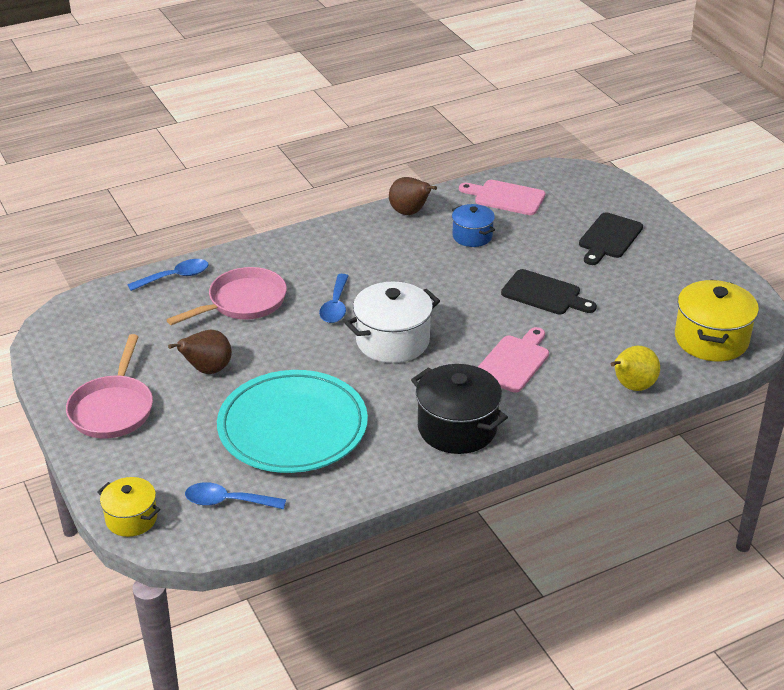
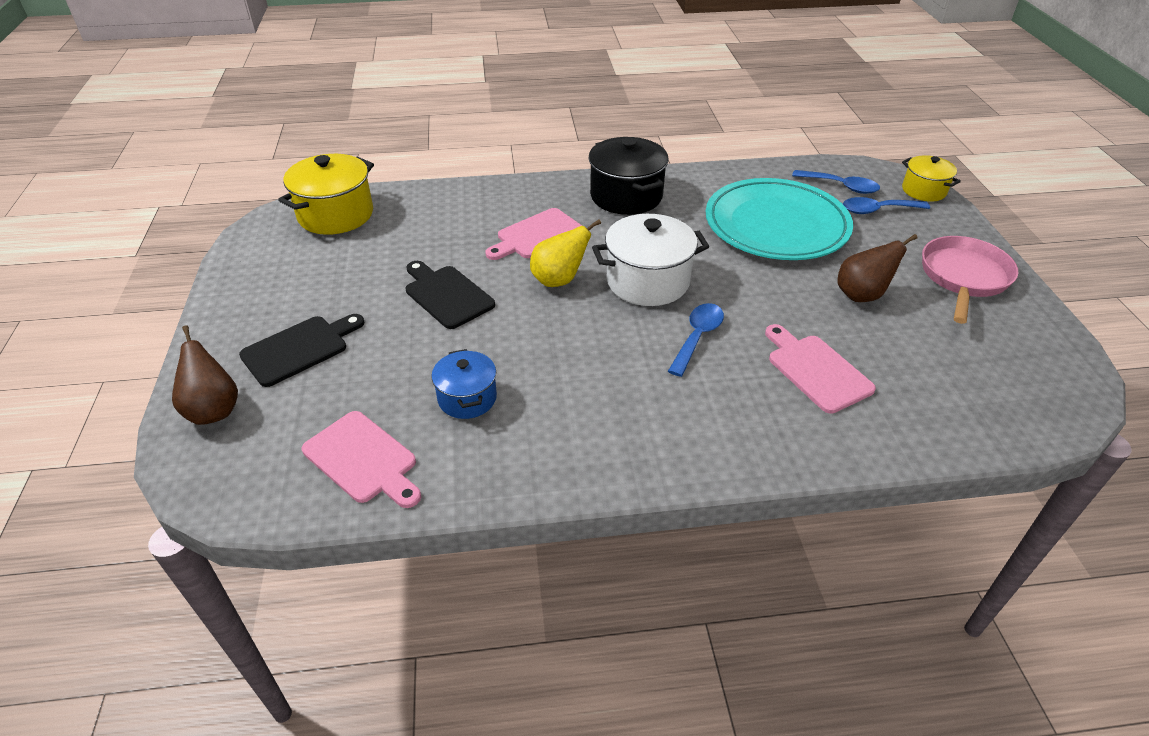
camera: 160 degrees left, 5 degrees up
(175, 277) = (915, 435): blue spoon -> blue spoon (878, 210)
(243, 302) = (816, 370): pink pan -> pink cutting board
(410, 213) = (527, 469): brown pear -> brown pear (214, 410)
(632, 386) = (450, 195): yellow pear -> yellow pear (559, 280)

